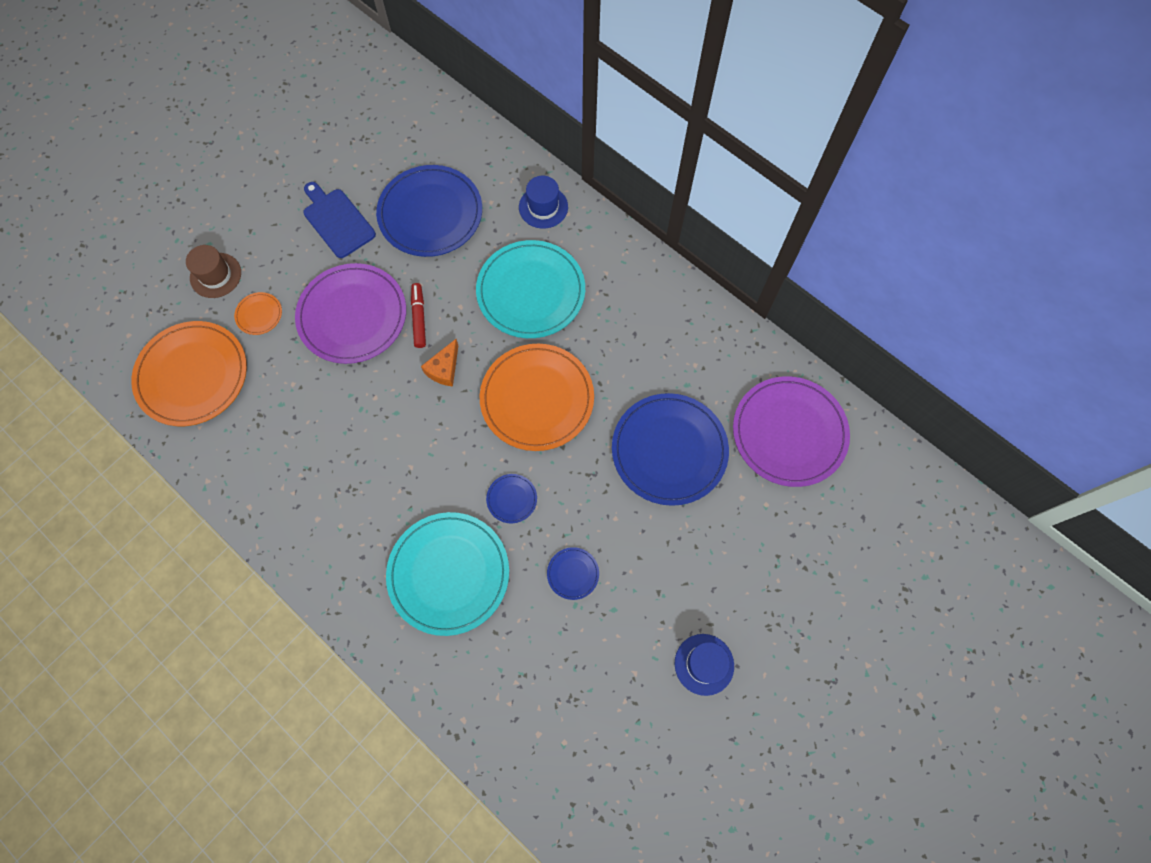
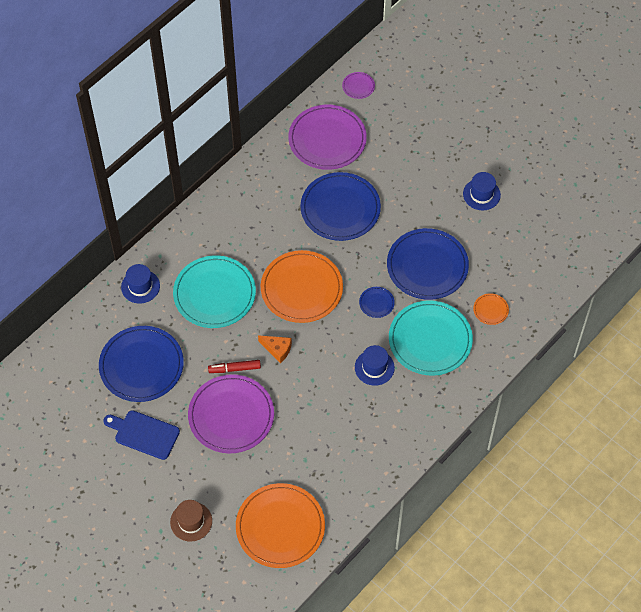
camera: 90 degrees left, 10 degrees down
(259, 314) = (228, 484): orange plate -> orange plate (490, 310)
(337, 221) = (144, 434): blue cutting board -> blue cutting board turned 60 degrees clockwise
(409, 494) = (374, 367): none -> blue hat
(573, 573) = (427, 266): blue plate -> blue plate, size x2.34
(891, 478) = (358, 86): none -> purple plate

